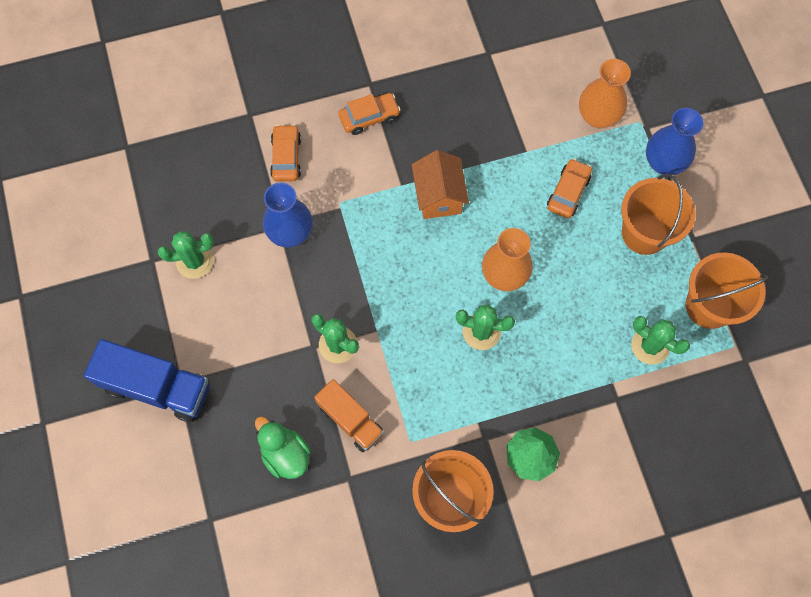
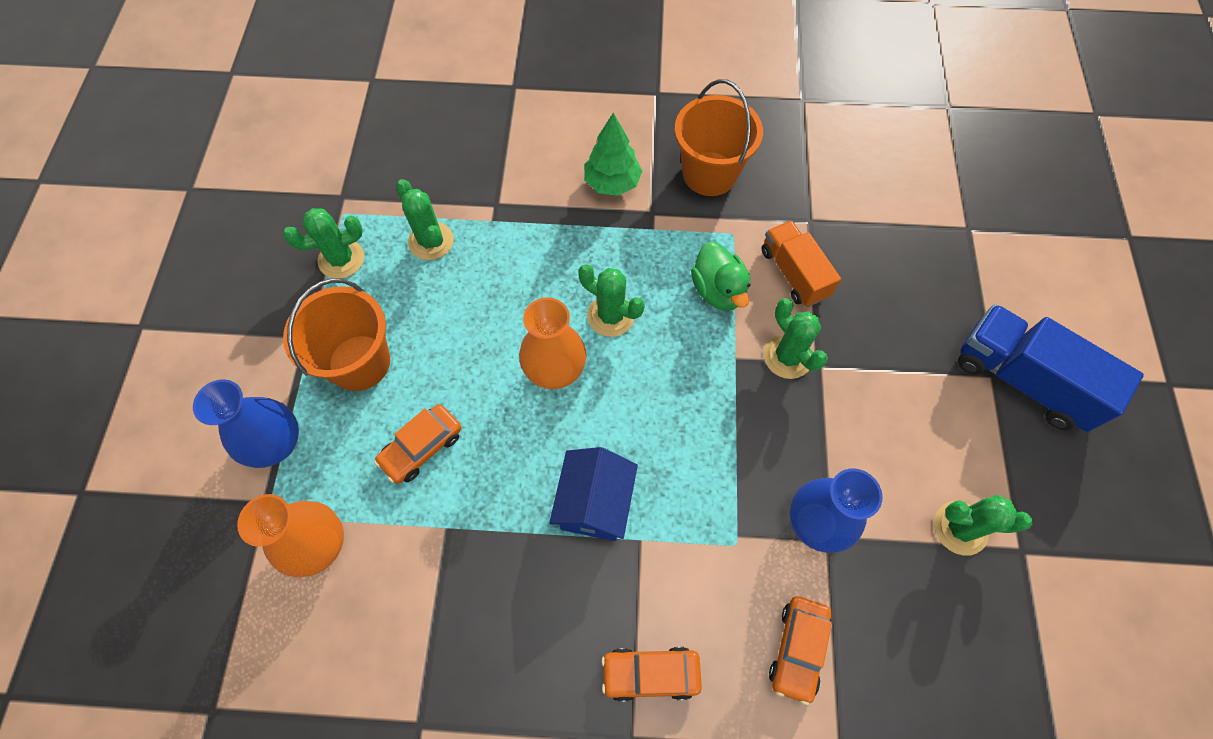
camera: 160 degrees left, 5 degrees down
(285, 454) = (875, 263): green duck -> green duck (718, 290)
(439, 196) = (594, 503): orange house -> blue house
(709, 306) = (341, 259): orange bucket -> green cactus

